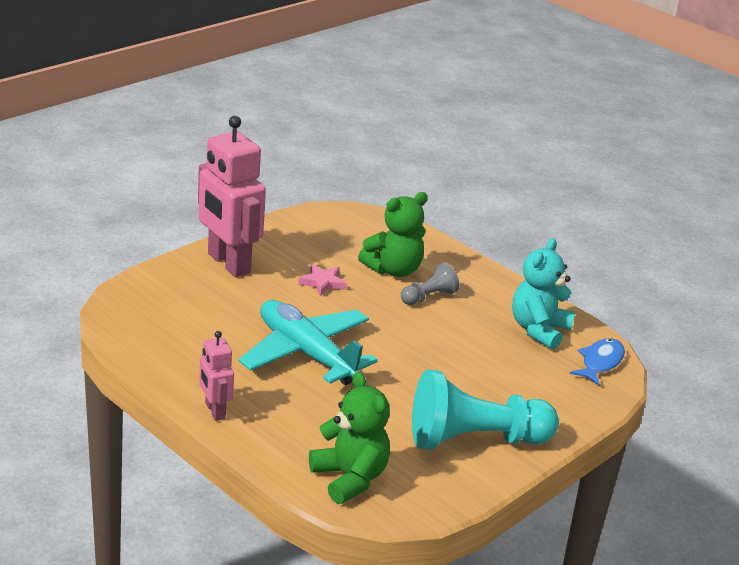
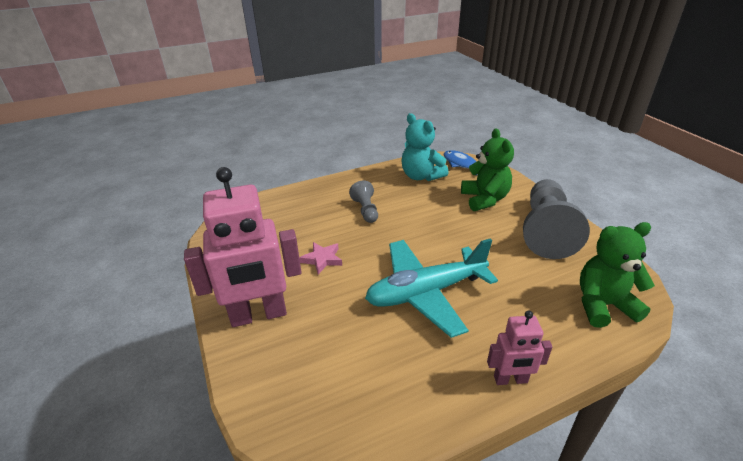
camera: 65 degrees left, 5 degrees up
(393, 270) = (322, 218): green teddy bear -> green teddy bear (484, 199)
(474, 439) = (546, 231): turquoise pawn -> grey pawn

